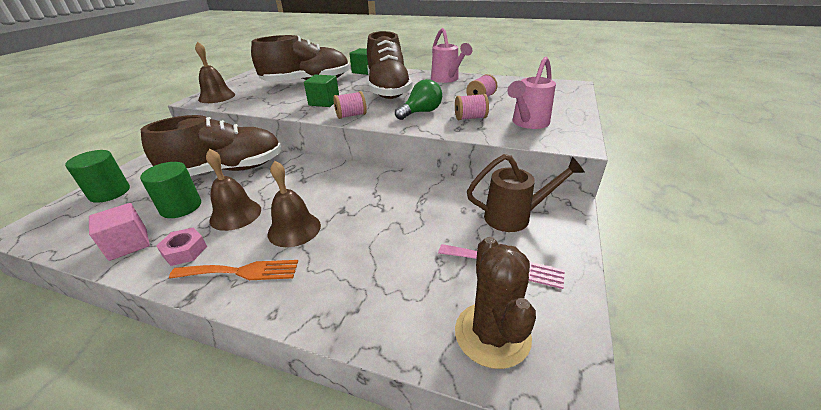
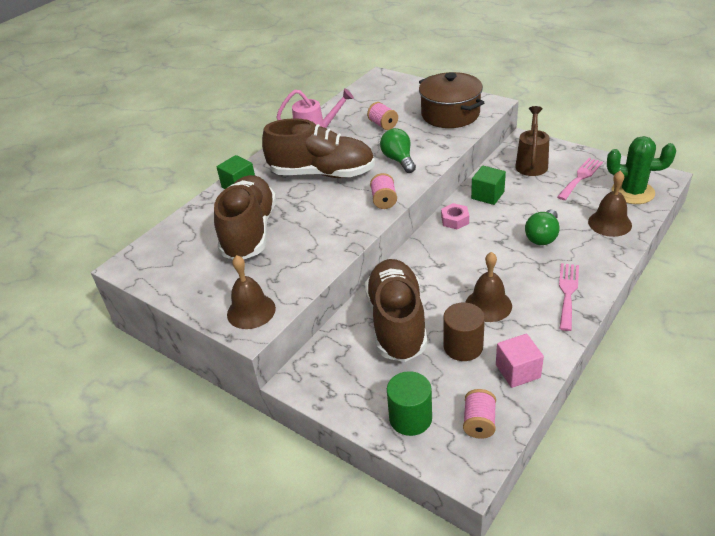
camera: 70 degrees left, 5 degrees up
(181, 207) = (463, 346): green cylinder -> brown cylinder
(185, 251) = (536, 330): pink nut -> pink nut (455, 220)
(241, 272) = (567, 293): orange fork -> pink fork
(294, 229) = (520, 267): brown bell -> brown bell (609, 223)
(324, 102) = (333, 218): green cube -> green cube (487, 195)
(354, 241) = (542, 236): none -> green light bulb
(470, 118) = (426, 137): pink spool -> pink spool (479, 422)
(492, 334) = (632, 192): brown cactus -> green cactus
(527, 123) = (450, 114): pink watering can -> brown pot

